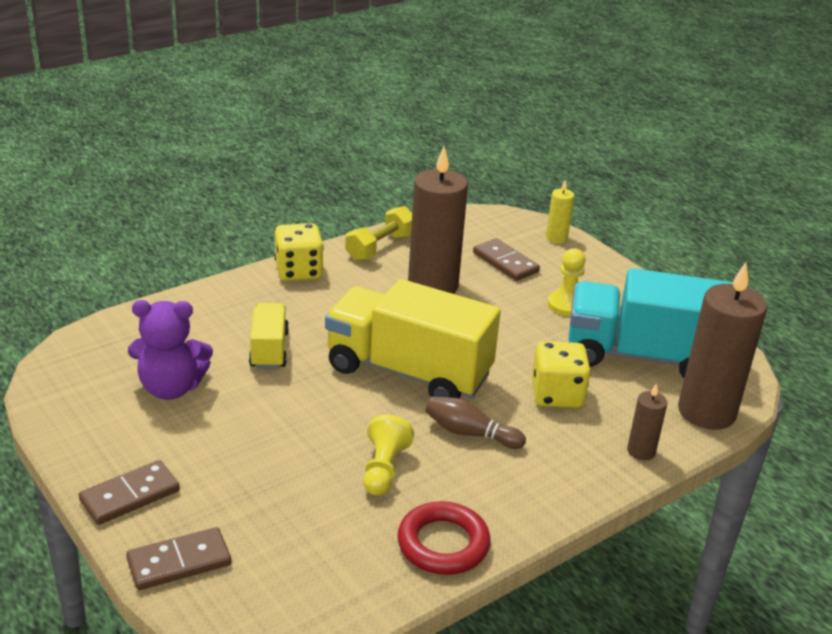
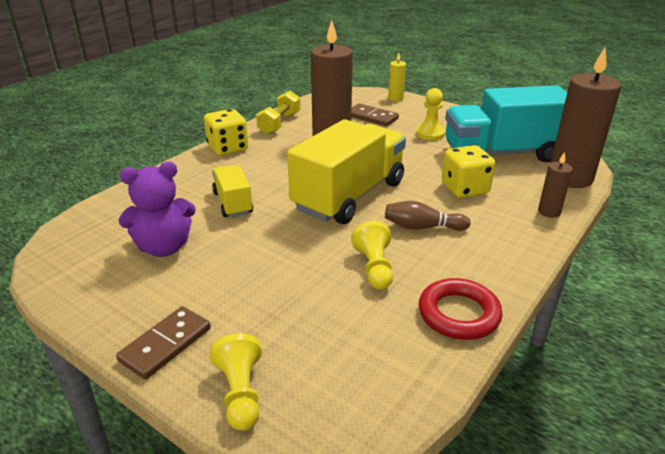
camera: 15 degrees left, 0 degrees up
(179, 562) = (241, 393): brown domino -> yellow pawn
(408, 372) = (349, 196): yellow truck -> yellow truck turned 120 degrees clockwise

